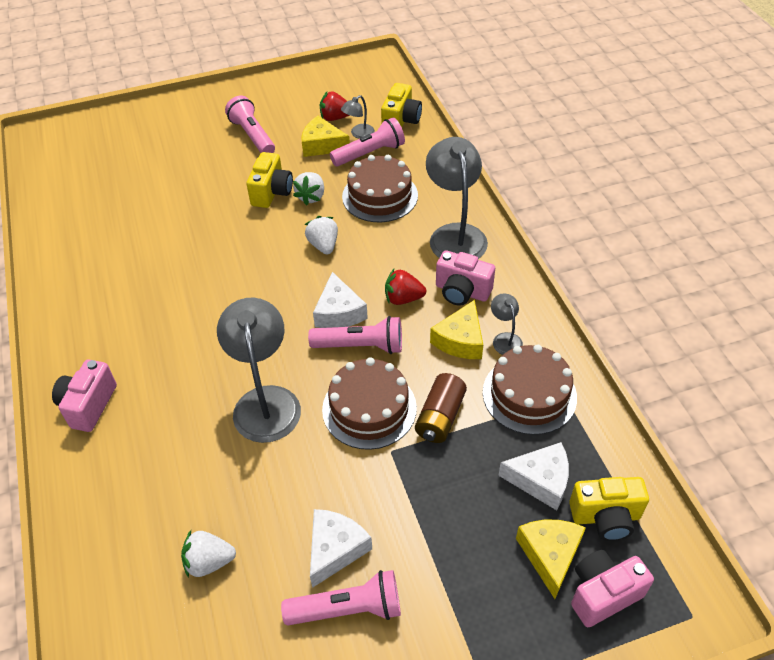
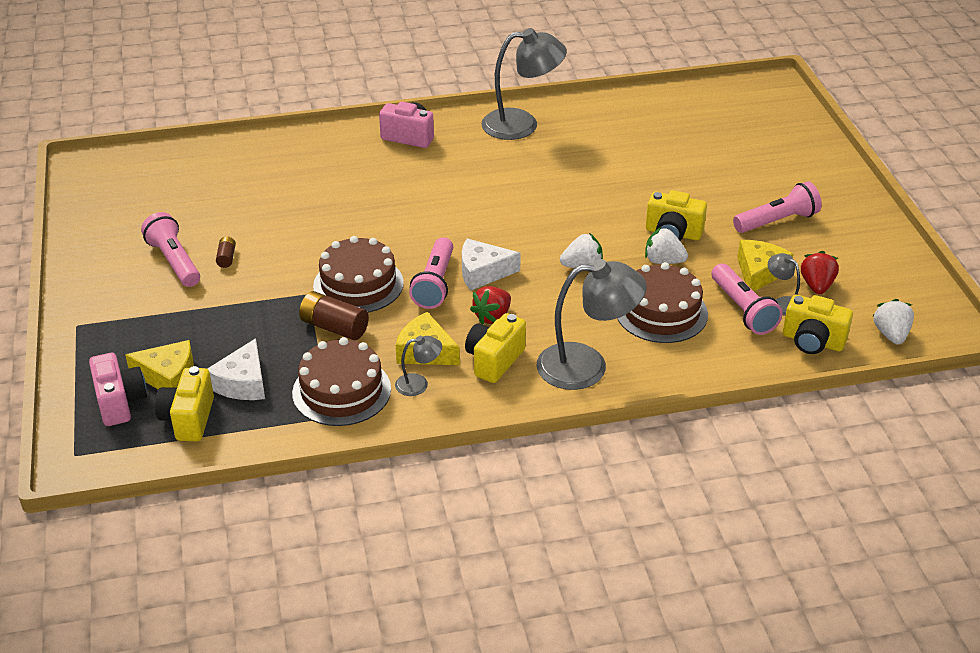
camera: 95 degrees right, 10 degrees down
(209, 562) = (242, 197): white strawberry -> white strawberry (891, 334)
(265, 401) = (385, 225): grey lamp -> grey lamp (522, 124)
(335, 549) = (226, 258): white cheese -> brown battery
(347, 609) = (174, 261): pink flashlight -> pink flashlight turned 150 degrees clockwise
(403, 298) = (492, 317): red strawberry -> red strawberry turned 150 degrees counterclockwise
(462, 291) = (494, 360): pink camera -> yellow camera

